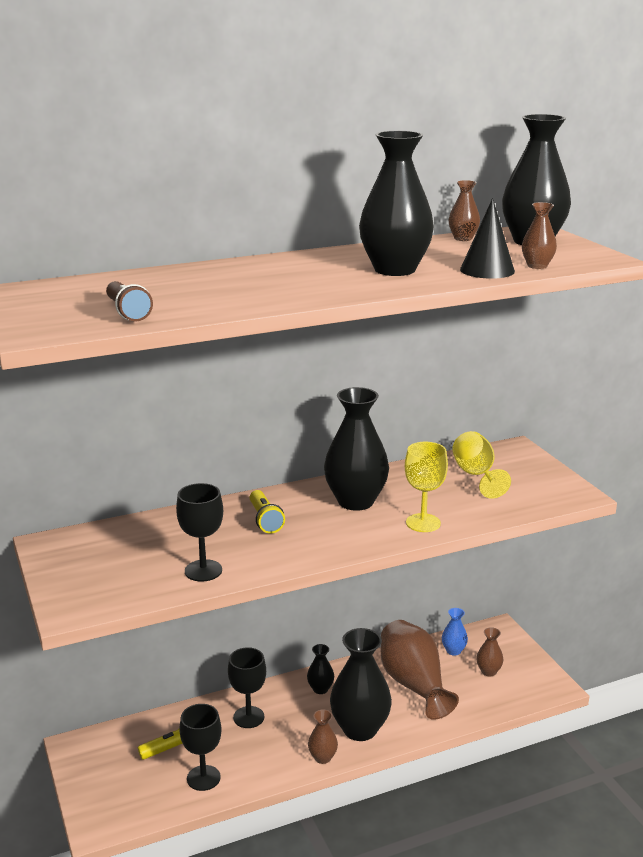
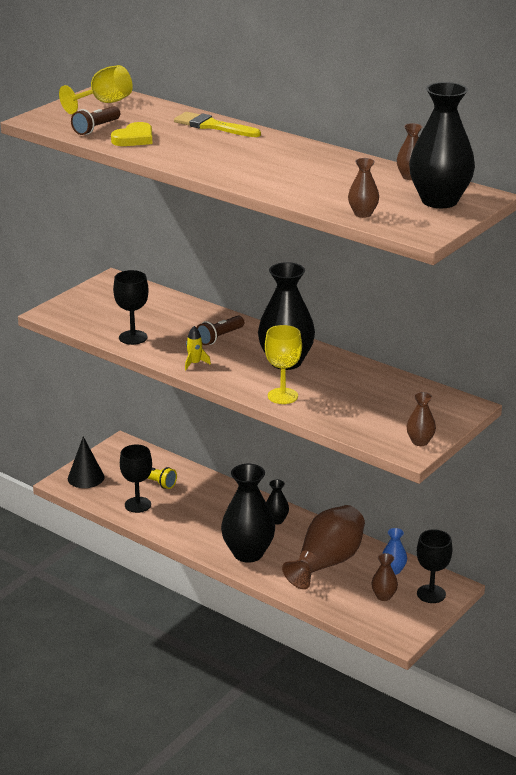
camera: 60 degrees right, 5 degrees up
(194, 303) = (134, 138): none -> yellow heart
(216, 270) = (213, 126): none -> yellow brush
(248, 717) = (214, 500): black goblet -> black goblet (431, 594)
(265, 520) = (220, 337): yellow flashlight -> brown flashlight
(306, 550) = (195, 363): none -> yellow rocket
(322, 757) = (202, 547): brown vase -> brown vase (420, 441)
(395, 270) = (285, 173): black vase -> none
(476, 475) = (389, 399): yellow goblet -> yellow goblet (104, 103)
(487, 270) = (326, 200): black cone -> black cone (86, 478)

